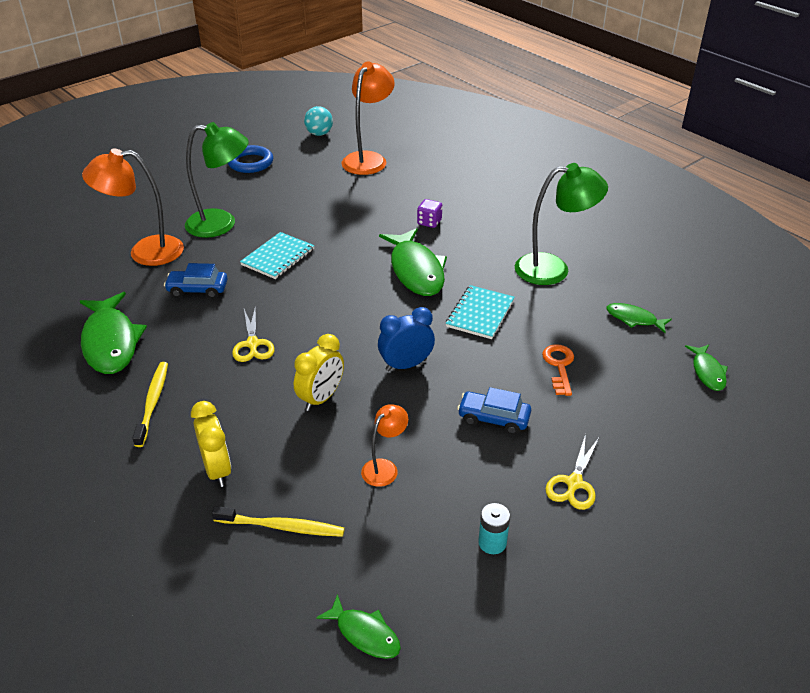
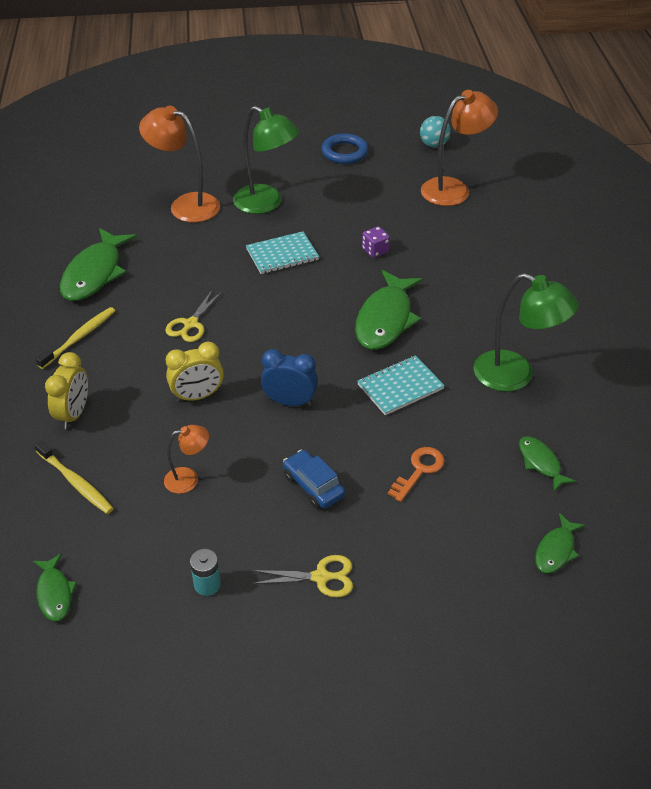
camera: 35 degrees right, 5 degrees up
(197, 290) = (194, 257): blue car -> none
(429, 222) = (445, 277): purple dice -> purple dice (375, 250)
(574, 483) = (321, 577): yellow scissors -> yellow scissors turned 150 degrees counterclockwise

